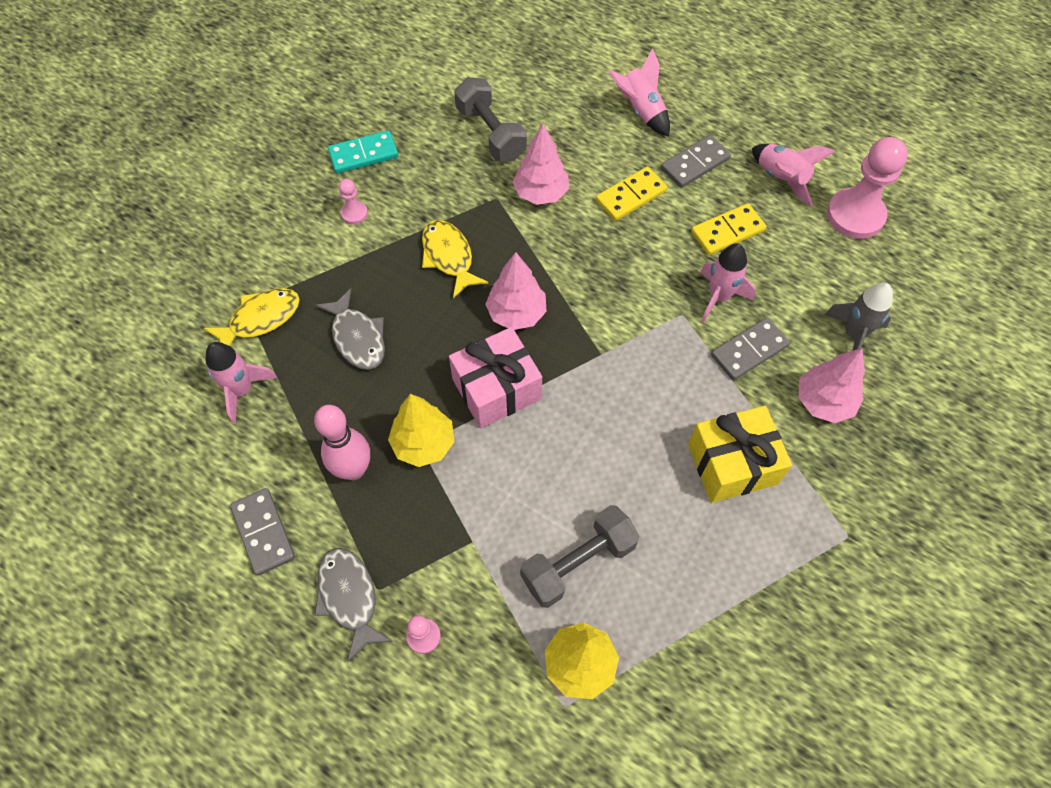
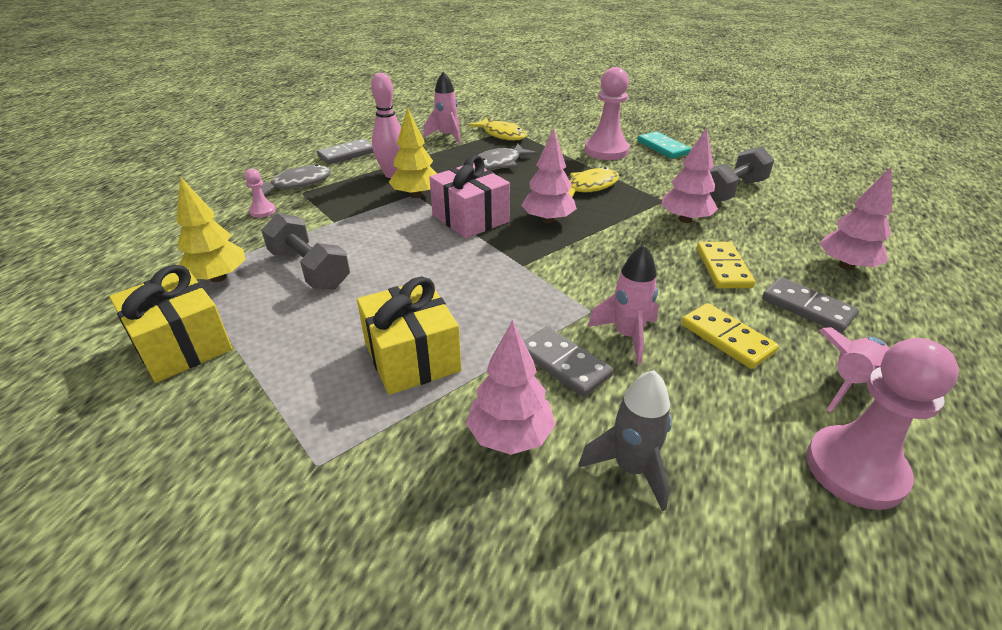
camera: 80 degrees right, 25 degrees down
(354, 213) = (606, 151): pink pawn -> pink pawn, size x2.13
(631, 196) = (723, 268): yellow domino -> yellow domino turned 45 degrees clockwise
(641, 111) = (846, 266): pink rocket -> pink tree
(698, 676) = (182, 345): none -> yellow gift

